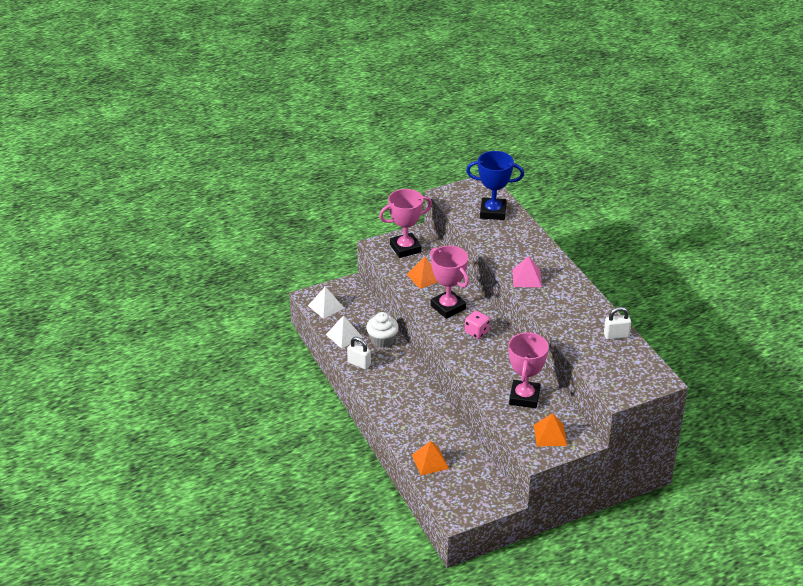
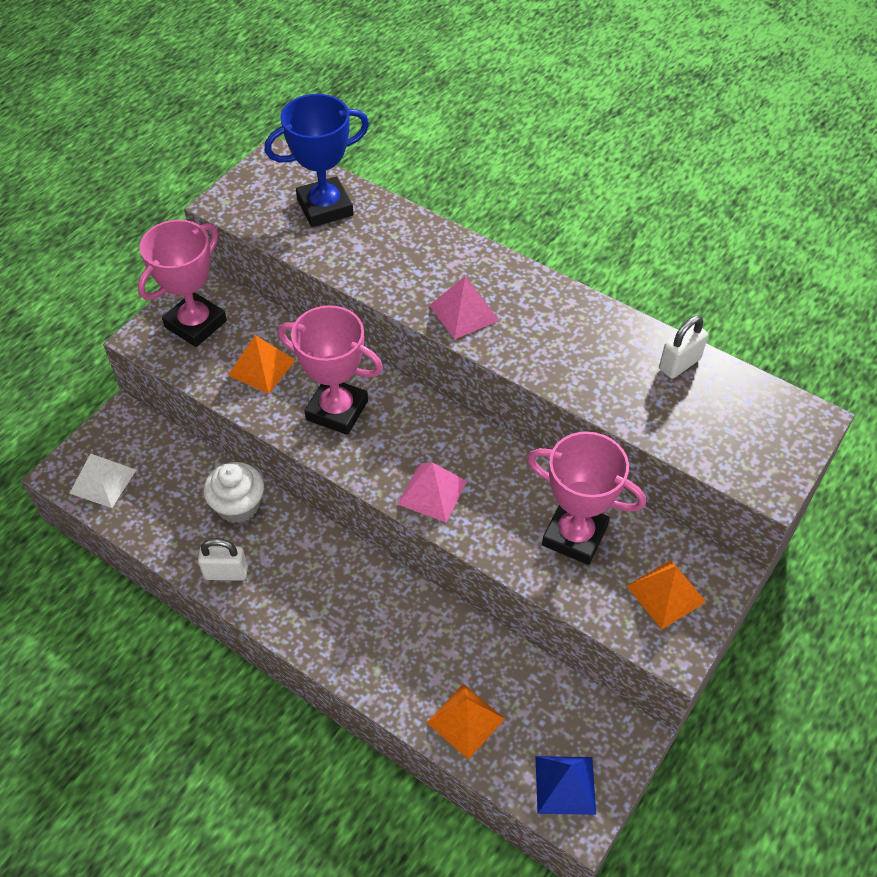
camera: 30 degrees left, 15 degrees up
(344, 336) = (168, 527): white pyramid -> none
(458, 502) = (565, 784): none -> blue pyramid
(469, 355) = (432, 492): none -> pink pyramid
(476, 332) = (414, 439): pink dice -> none
(524, 397) = (574, 535): pink trophy -> pink trophy turned 45 degrees counterclockwise

